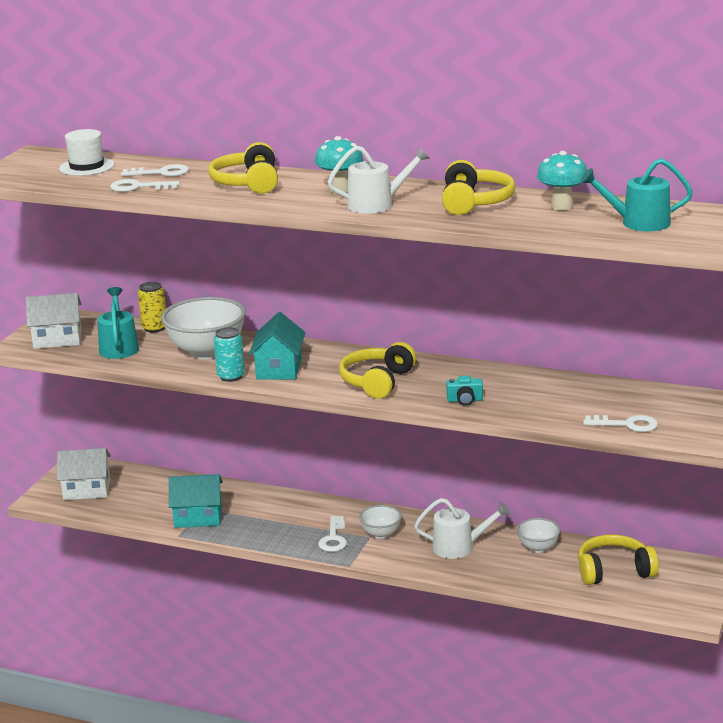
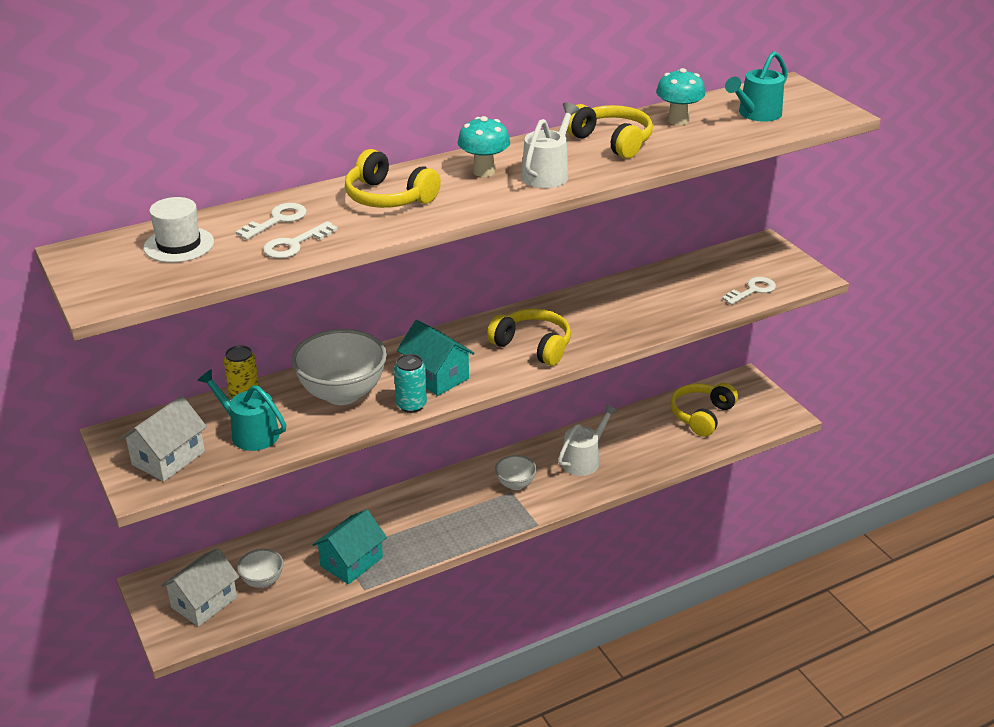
camera: 50 degrees left, 10 degrees up
(333, 538) = (488, 510): white key -> none
(377, 381) = (533, 346): yellow headphones -> yellow headphones turned 150 degrees clockwise
(465, 400) = (622, 328): turquoise camera -> none
(538, 548) = (632, 428): white bowl -> white bowl (262, 581)

